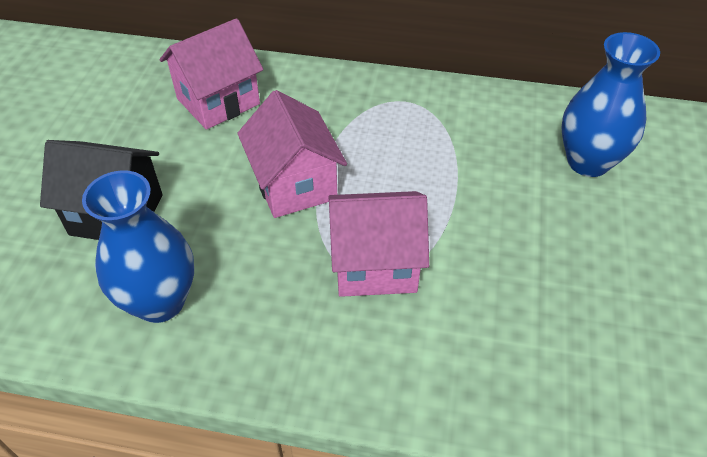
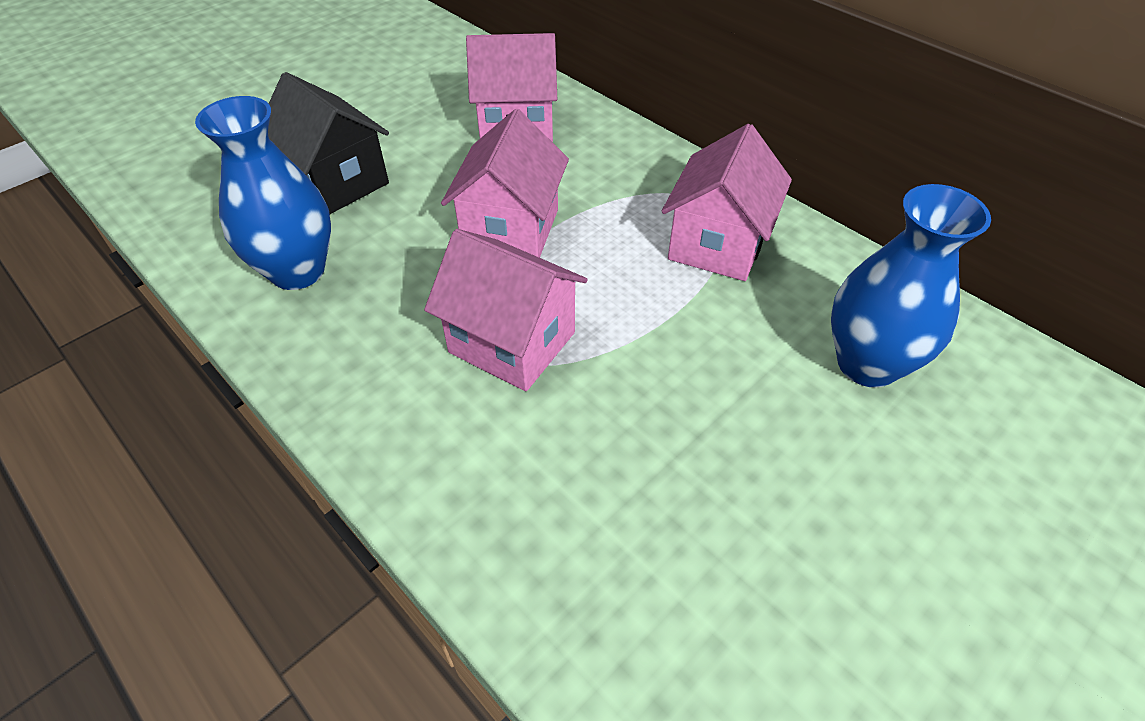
camera: 35 degrees right, 0 degrees up
(440, 127) = (717, 244): none -> pink house

